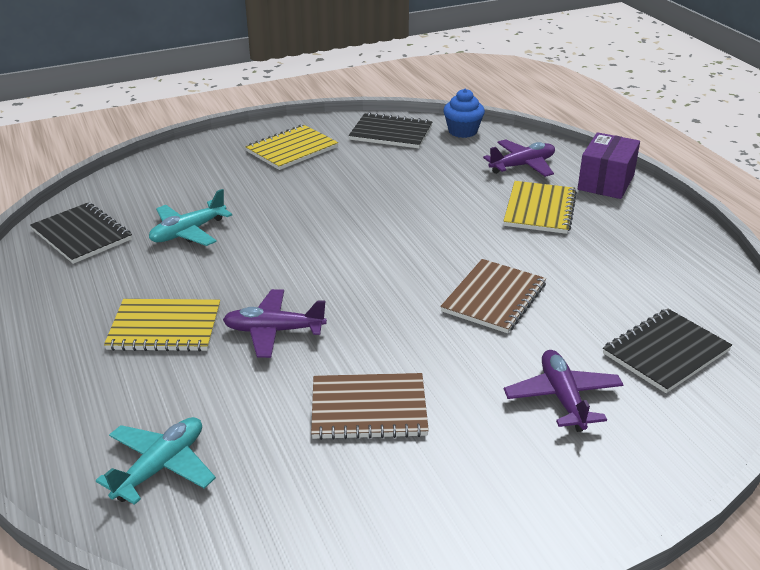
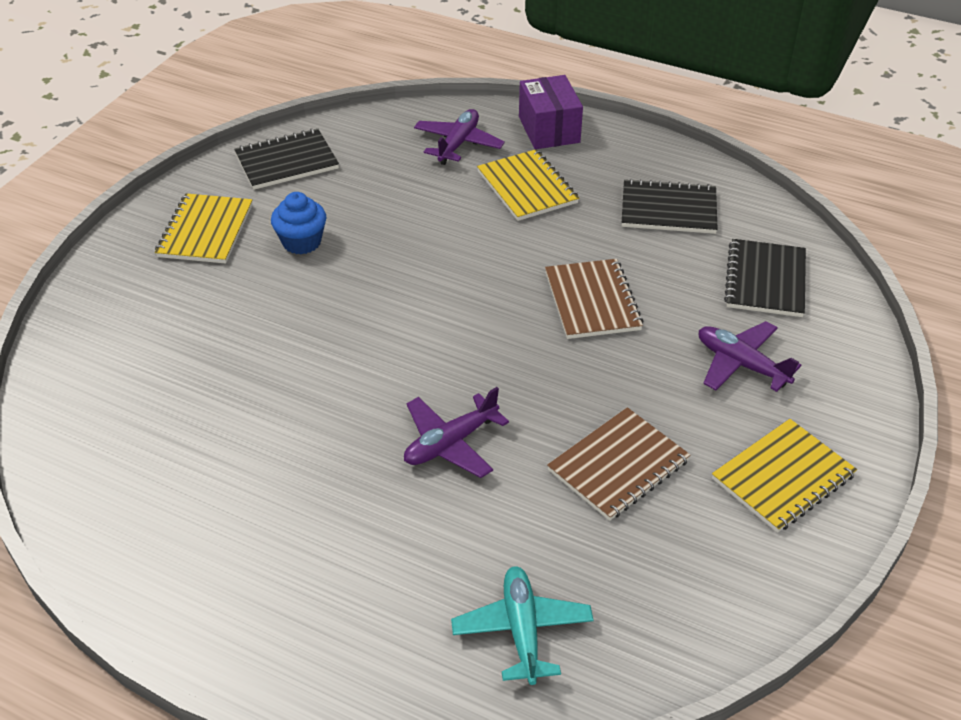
camera: 40 degrees left, 10 degrees up
(81, 235) = (106, 456): black notebook -> black notebook (668, 209)
(165, 327) = (345, 503): yellow notebook -> yellow notebook (783, 477)
(188, 232) = (225, 387): turquoise plane -> none
(462, 131) = (356, 127): blue cupcake -> blue cupcake (301, 242)

